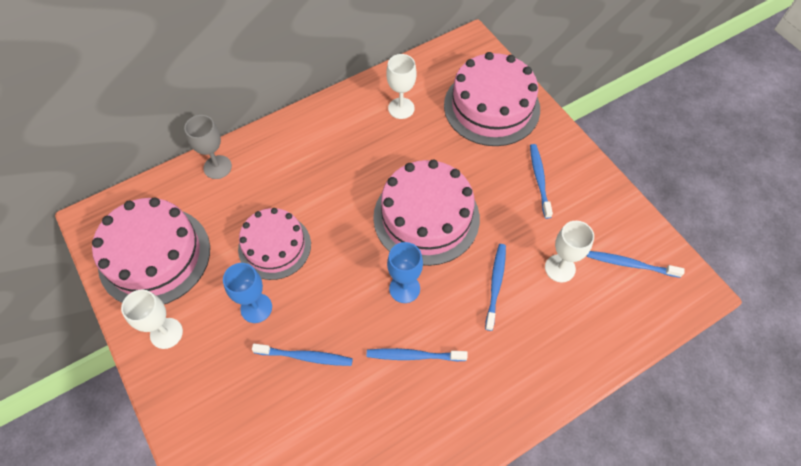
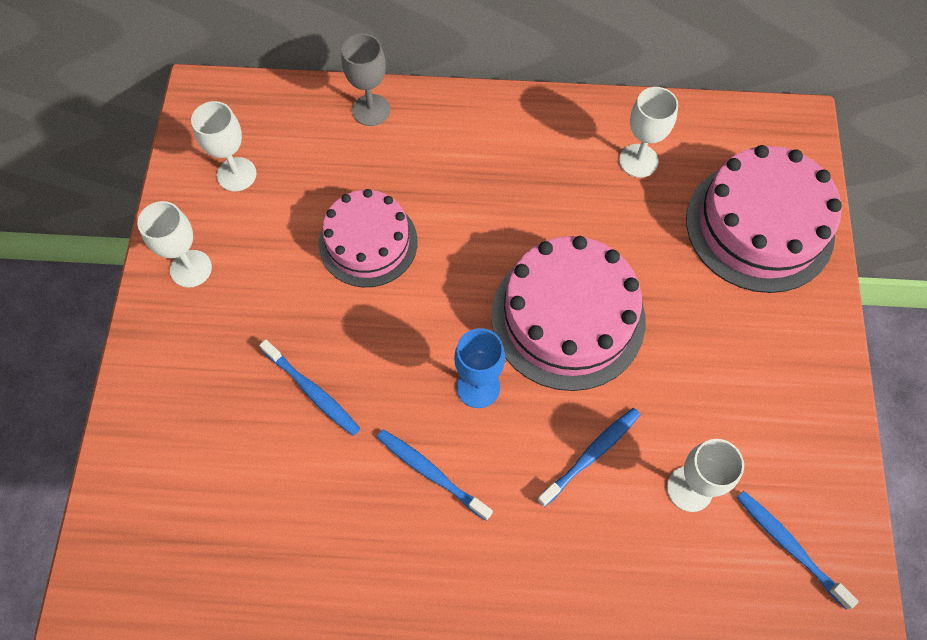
camera: 35 degrees right, 5 degrees up
(154, 256) = (236, 174): pink cake -> white goblet
(256, 308) = (299, 301): blue goblet -> none
(539, 179) = (751, 359): blue toothbrush -> none

